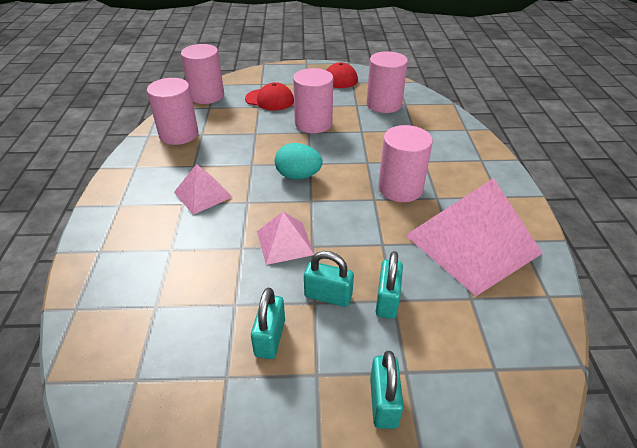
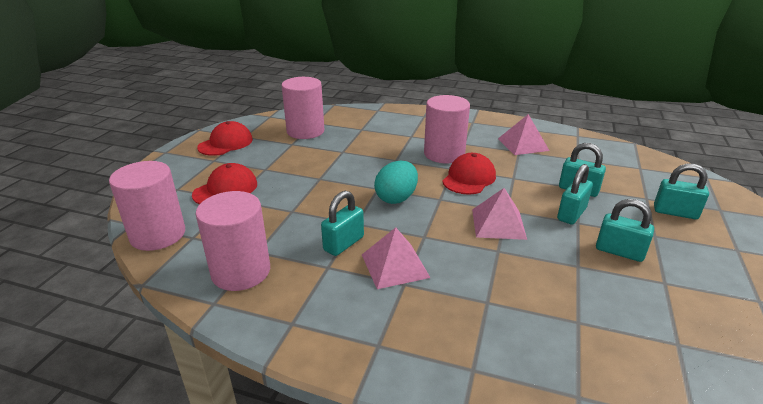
camera: 70 degrees left, 10 degrees down
(222, 165) = (343, 243): none -> turquoise padlock
(313, 124) = (306, 172): pink cylinder -> none
(360, 212) = (469, 178): none -> red cap
(472, 244) = (523, 144): pink pyramid -> pink pyramid, size x0.51

